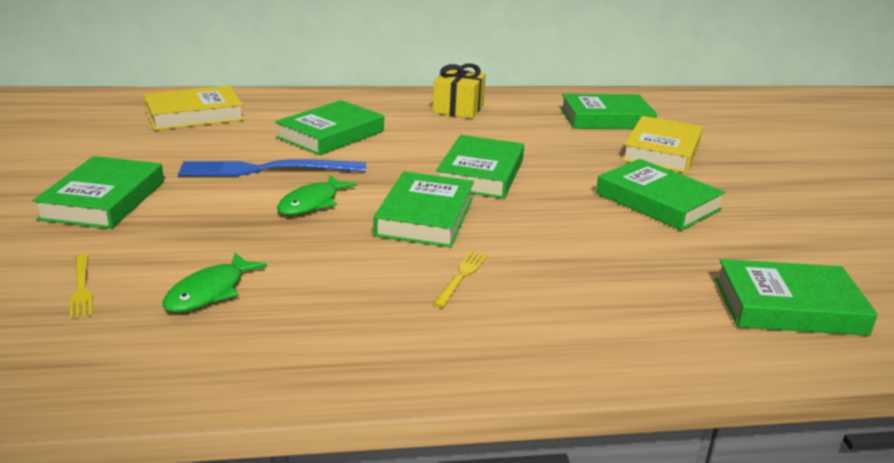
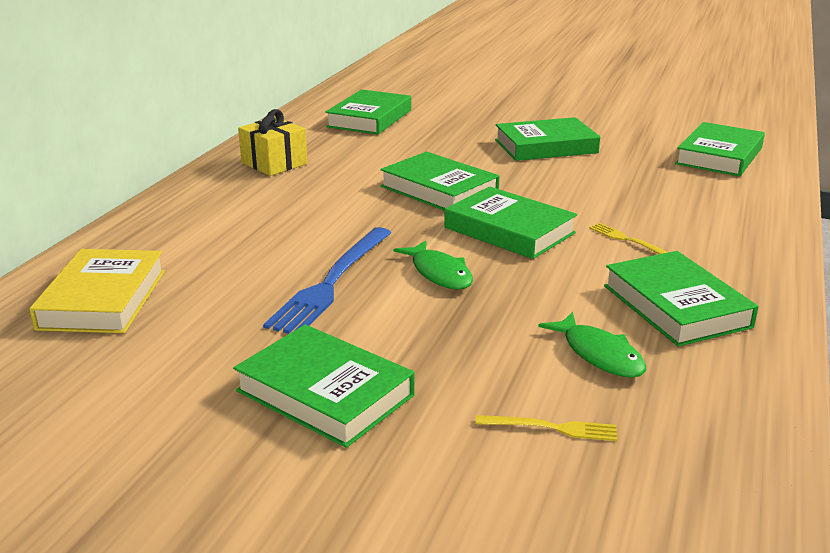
camera: 60 degrees left, 0 degrees up
(331, 134) = (270, 233): green book -> green book (676, 306)
(662, 151) = (456, 120): yellow book -> none

